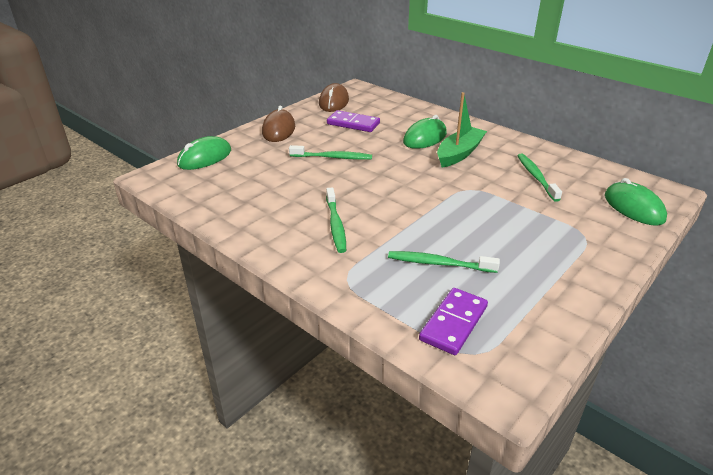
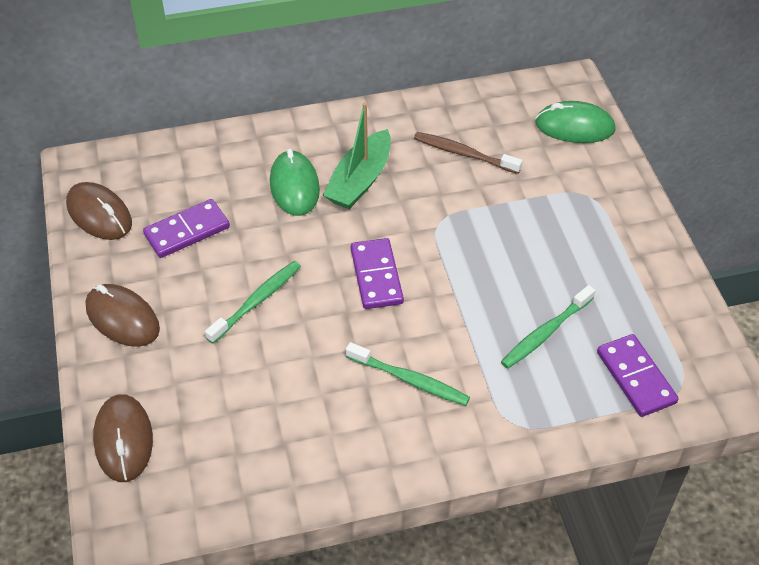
camera: 55 degrees left, 15 degrees up
(205, 158) = (123, 440): green mouse -> brown mouse
(398, 184) = (376, 276): none -> purple domino
(459, 153) = (360, 180): green boat -> green boat turned 135 degrees counterclockwise
(536, 177) = (464, 154): green toothbrush -> brown toothbrush

